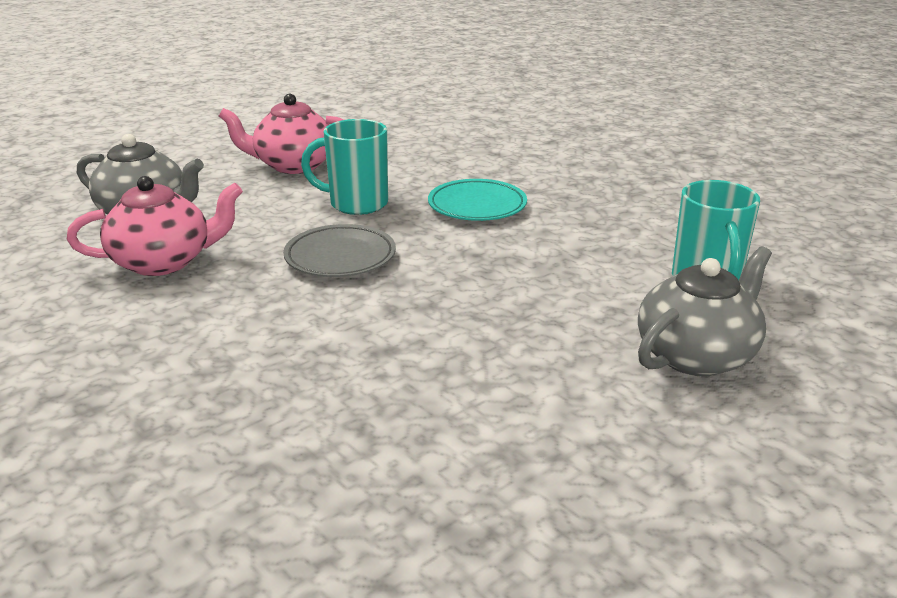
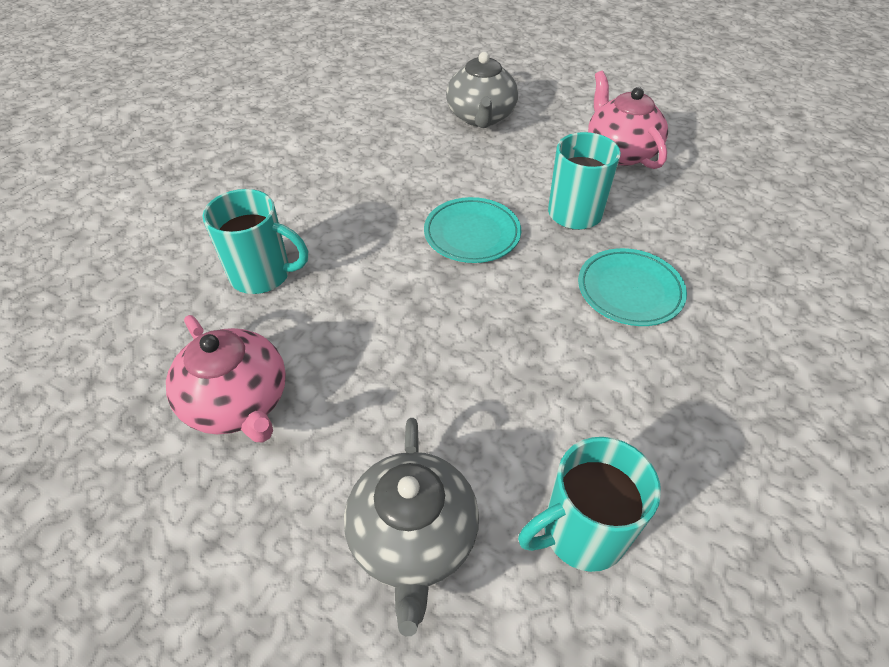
camera: 70 degrees right, 20 degrees up
(164, 262) = (416, 154): pink teapot -> pink teapot (239, 402)
(285, 402) = (263, 275): none -> turquoise mug
(340, 257) = (472, 234): grey plate -> turquoise plate
(696, 355) = (413, 538): grey teapot -> grey teapot turned 60 degrees clockwise

